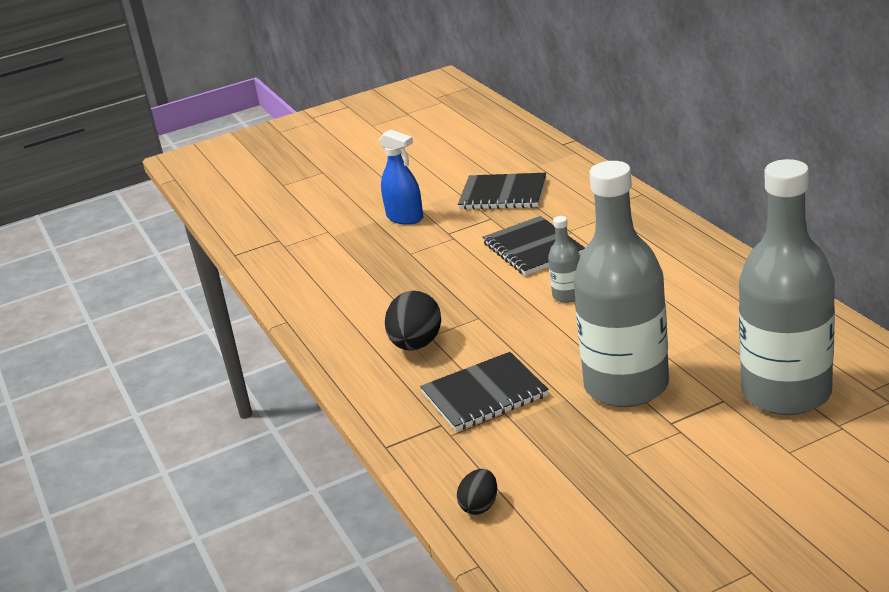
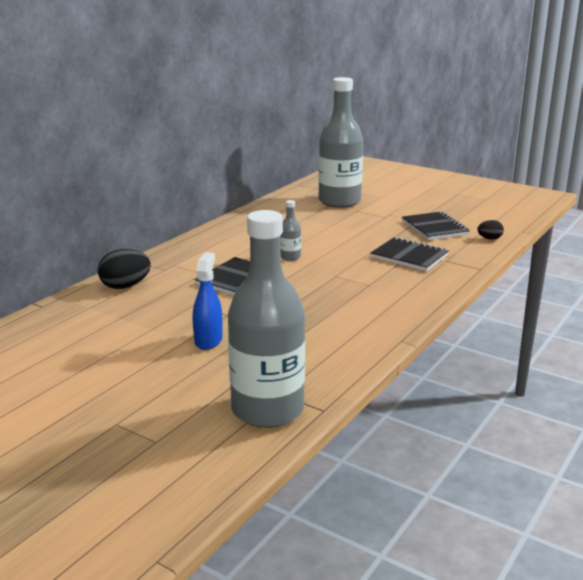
camera: 125 degrees left, 5 degrees down
(416, 345) = (383, 286): black egg -> black egg (125, 286)
(503, 194) = (150, 309): black notebook -> black notebook (434, 228)
(626, 386) = (366, 228): grey bottle -> grey bottle (267, 410)

